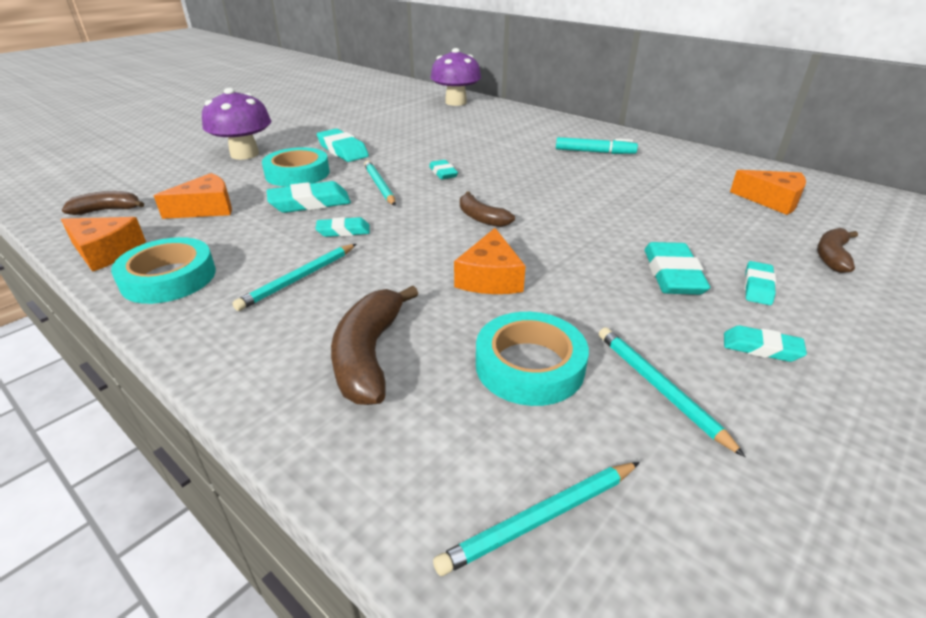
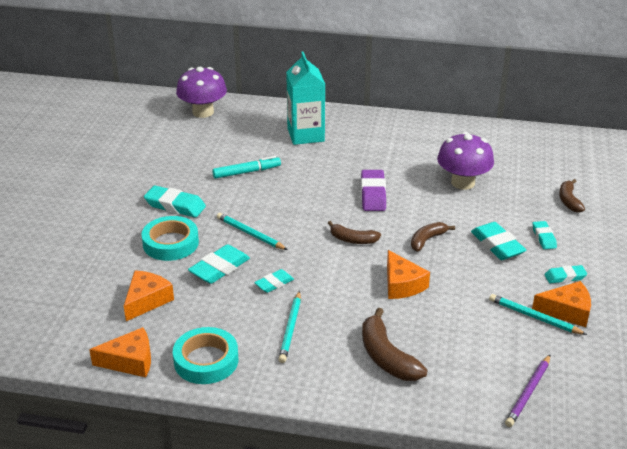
camera: 30 degrees left, 0 degrees up
(107, 210) = (69, 330): brown banana -> brown banana (427, 240)
(244, 154) = (95, 237): purple mushroom -> purple mushroom (463, 182)
(443, 173) = (283, 205): turquoise eraser -> none
(529, 365) = (469, 330): turquoise tape -> none
(532, 131) = (305, 135): none -> turquoise carton
(540, 518) = (528, 392): turquoise pencil -> purple pencil
(552, 187) = (373, 194): none -> purple eraser
(594, 152) = (372, 146): turquoise marker -> turquoise marker (247, 172)
(772, 200) = (516, 162): orange cheese -> orange cheese (567, 311)

